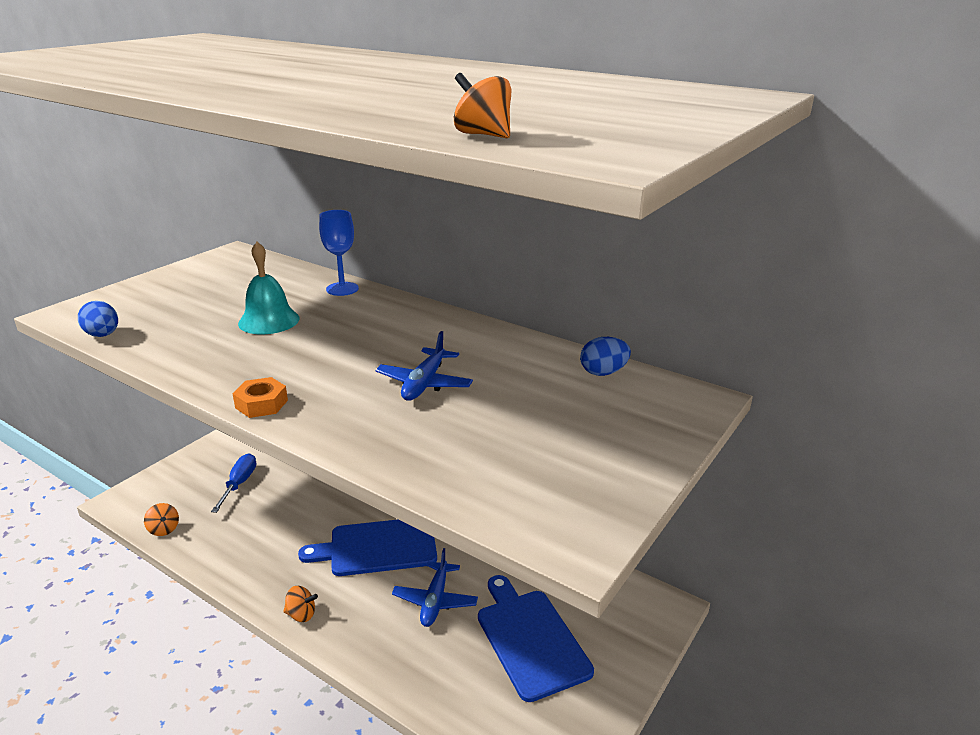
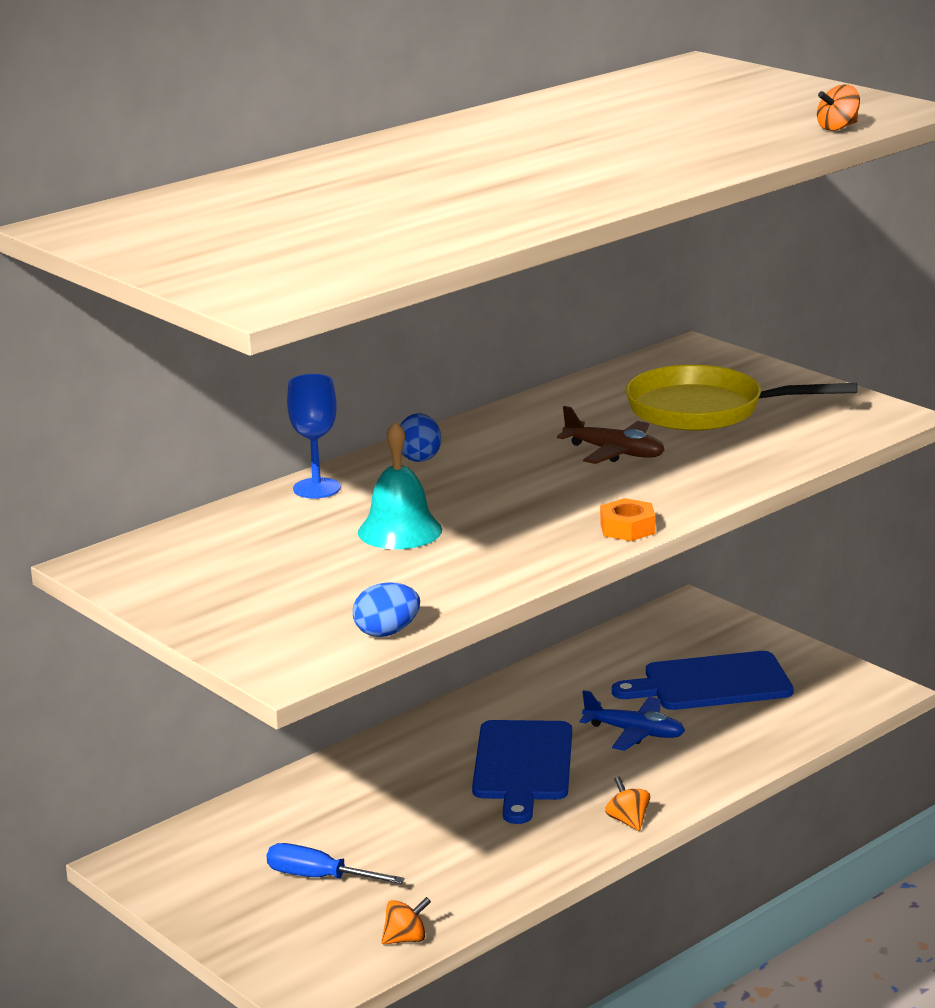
camera: 75 degrees left, 5 degrees down
(301, 614) = (628, 821): orange spinning top -> orange spinning top turned 45 degrees counterclockwise
(424, 383) = (614, 452): blue plane -> brown plane
(539, 418) = (705, 410): none -> yellow pan
(603, 372) = (625, 377): blue egg -> blue egg (419, 457)

